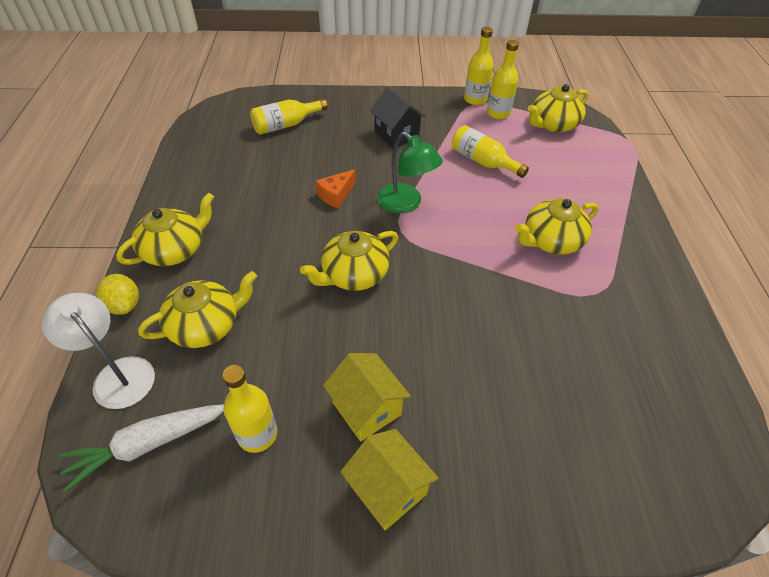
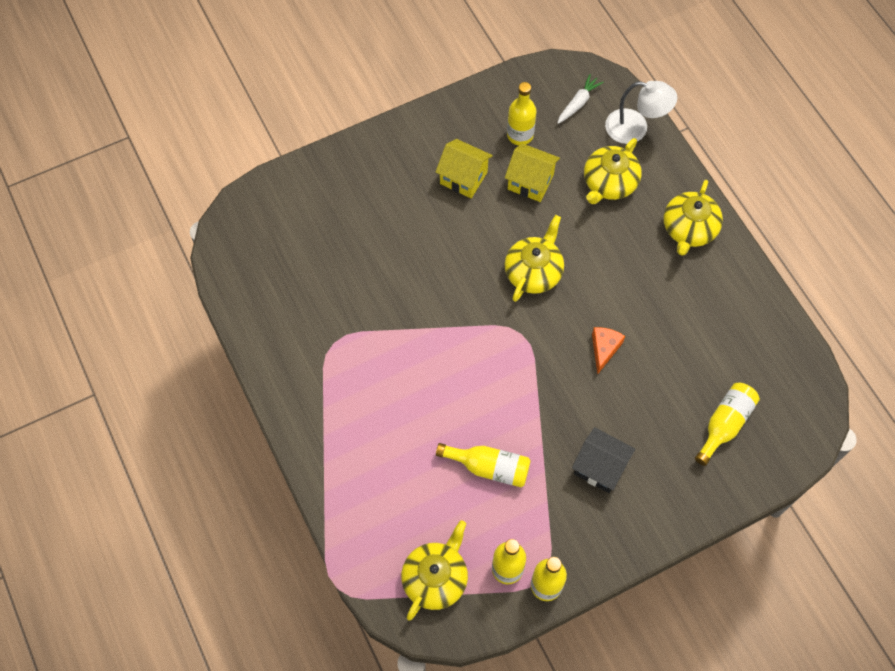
camera: 155 degrees right, 15 degrees up
(124, 305) = (679, 171): yellow lemon -> none
(148, 444) = (578, 103): white carrot -> white carrot, size x0.65
(388, 489) = (425, 141): yellow house -> yellow house (530, 182)
(406, 204) = (535, 369): green lamp -> none
(551, 241) = (386, 385): yellow teapot -> none

